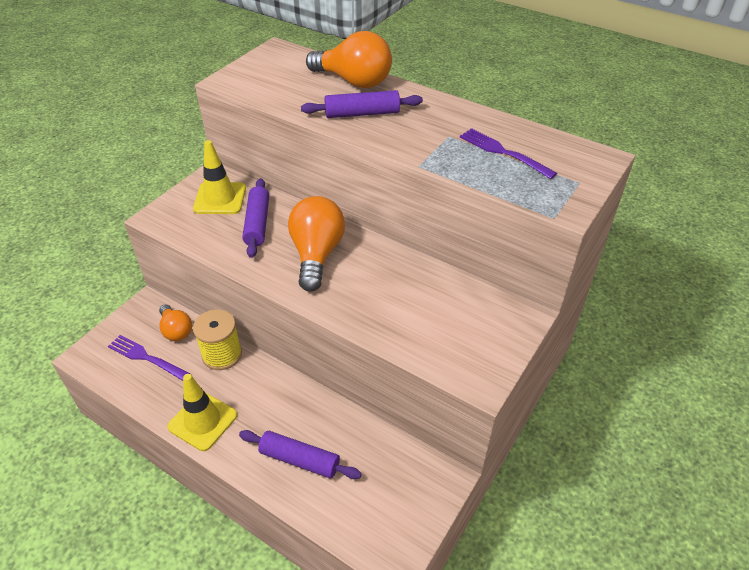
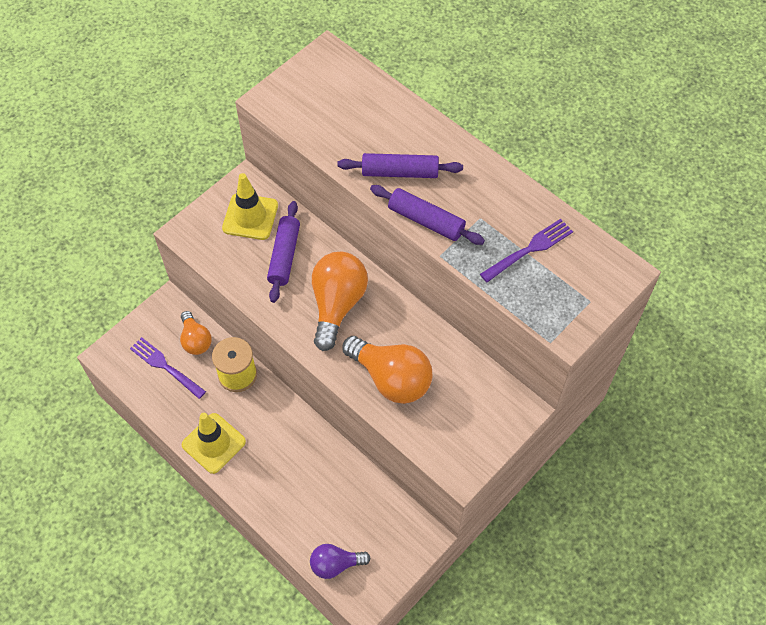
camera: 10 degrees right, 15 degrees up
(300, 459) = (297, 496): purple rolling pin -> purple rolling pin (426, 220)
(354, 81) = (401, 120): orange light bulb -> orange light bulb (391, 378)
(355, 524) = (335, 564): none -> purple light bulb
(504, 152) = (529, 250): purple fork -> purple fork turned 90 degrees clockwise

